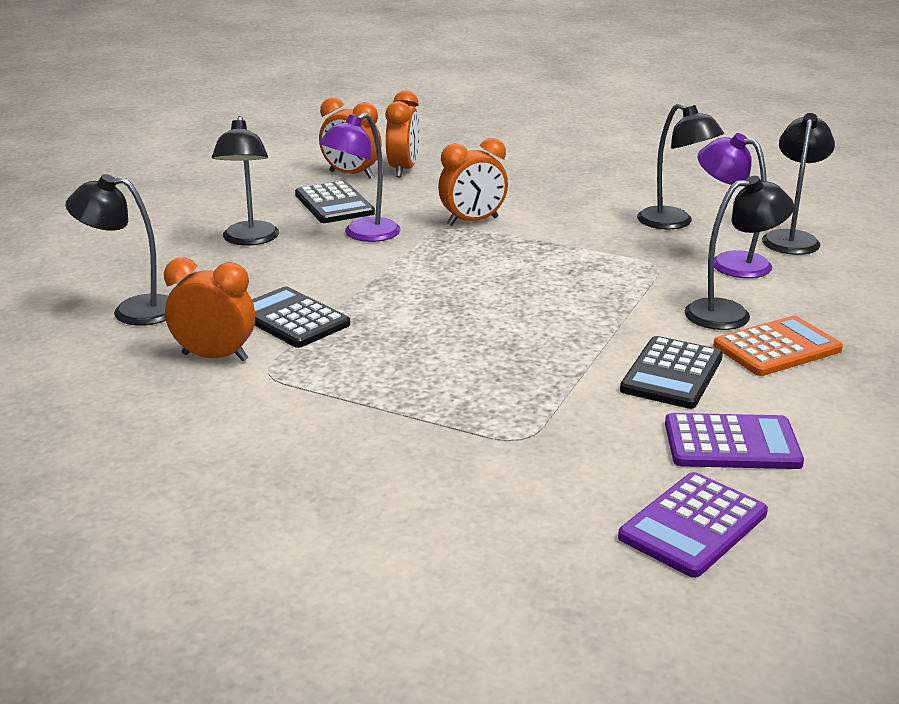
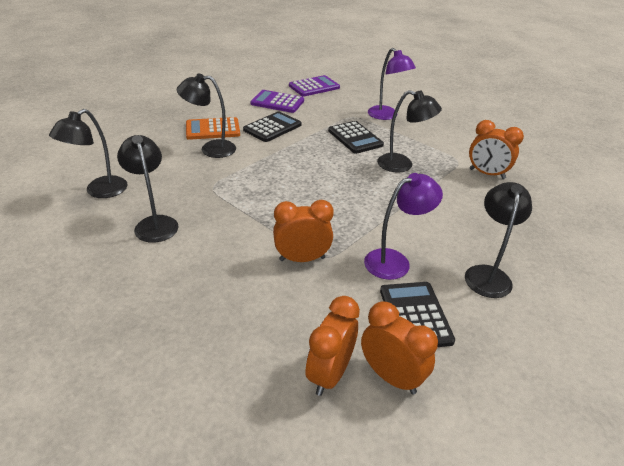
camera: 165 degrees left, 10 degrees up
(132, 311) = (548, 215): black lamp -> black lamp (402, 165)
(292, 319) = (448, 190): black calculator -> black calculator (355, 138)
(729, 262) = (166, 180): purple lamp -> purple lamp (386, 116)

